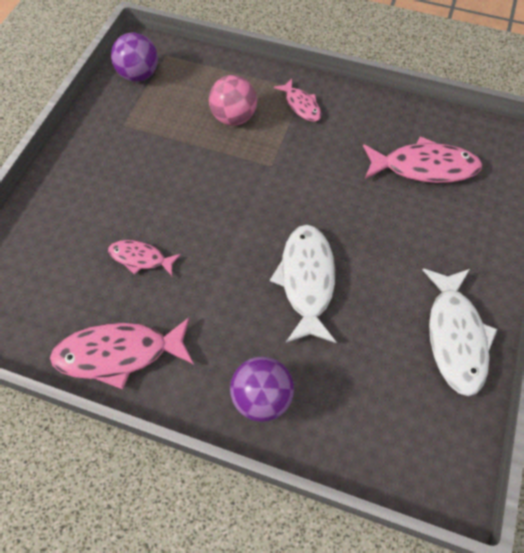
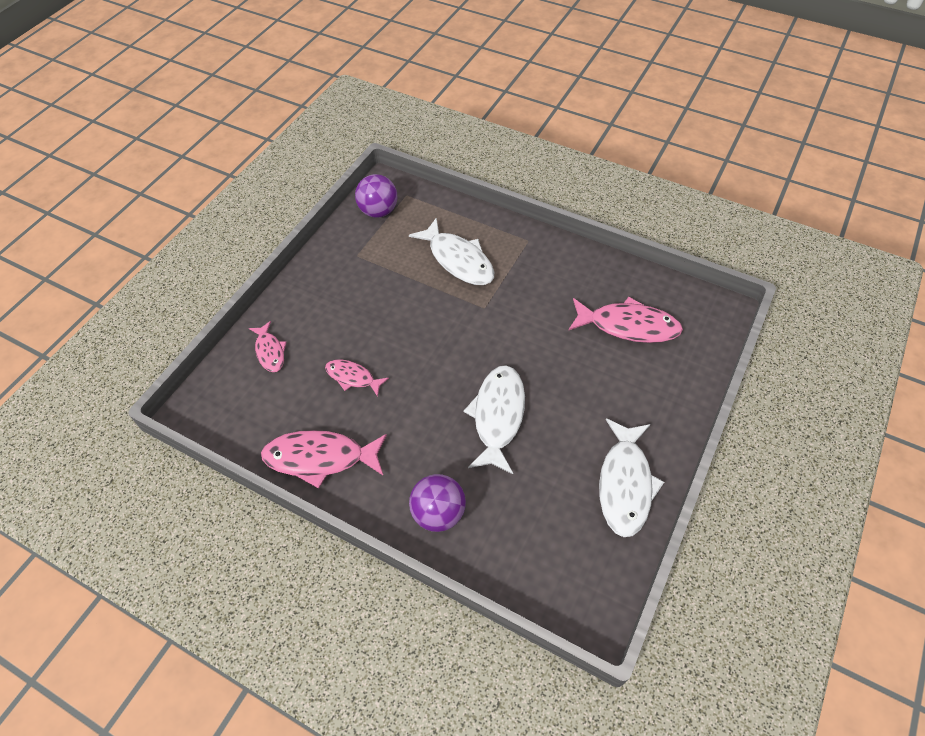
camera: 10 degrees right, 5 degrees down
(233, 118) = (458, 260): pink ball -> white fish
(301, 105) = (523, 255): pink fish -> pink fish (270, 351)

